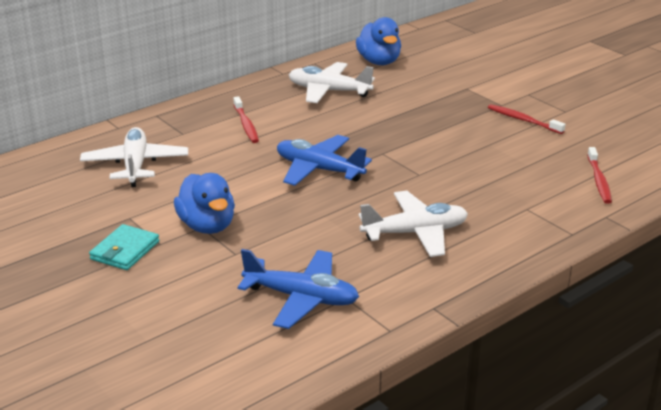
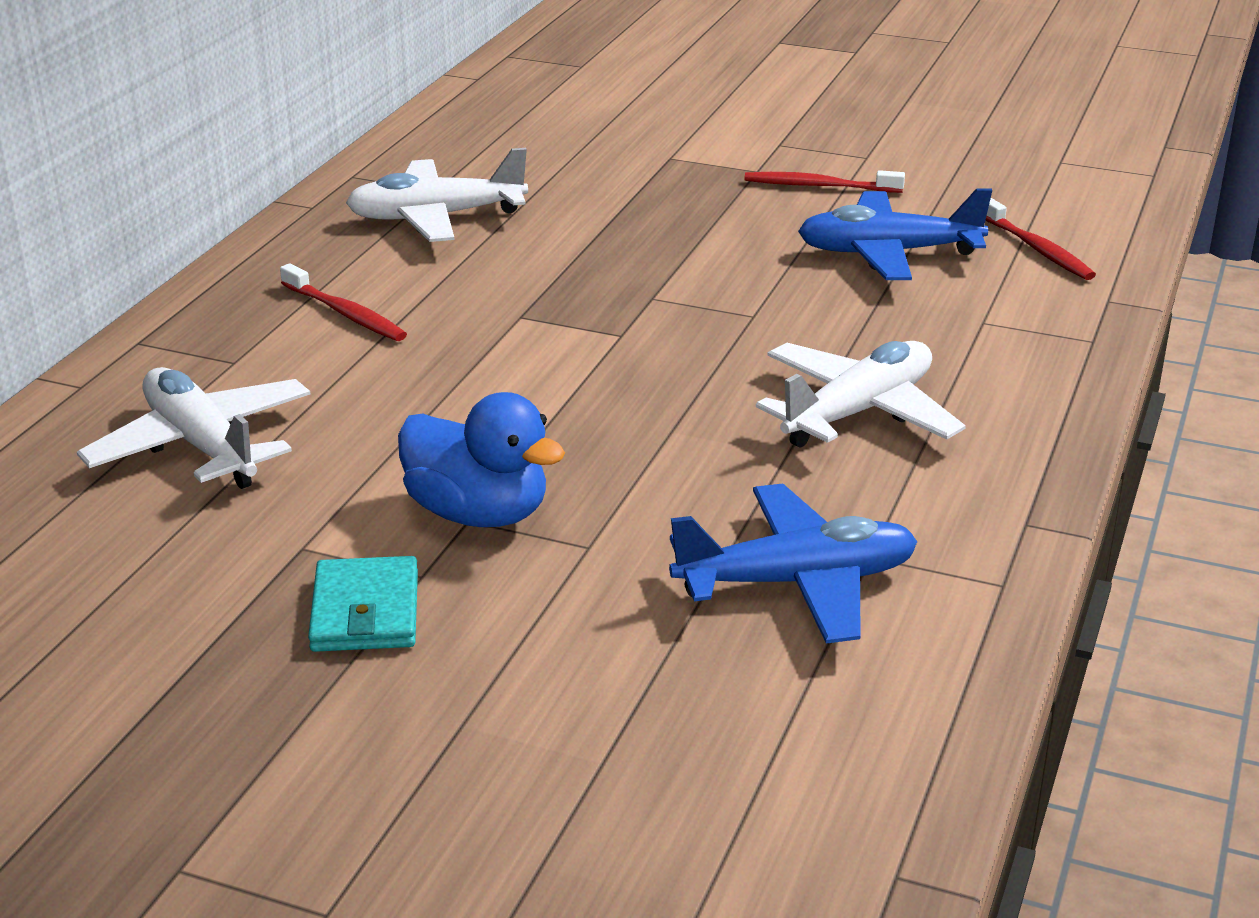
camera: 30 degrees left, 0 degrees up
(319, 169) = (573, 355): blue plane -> blue plane (888, 253)
(379, 61) = (470, 148): blue duck -> none

